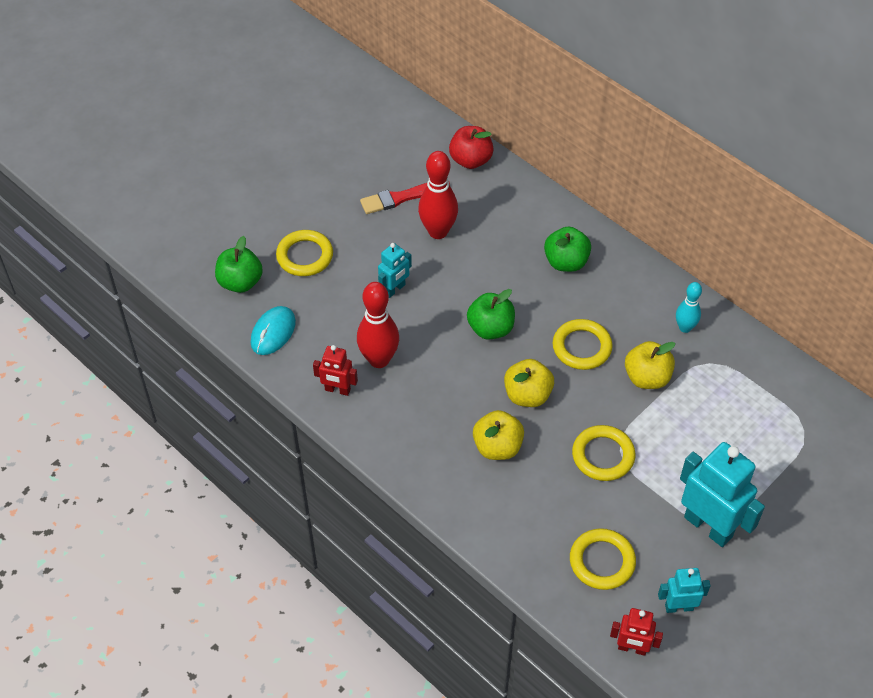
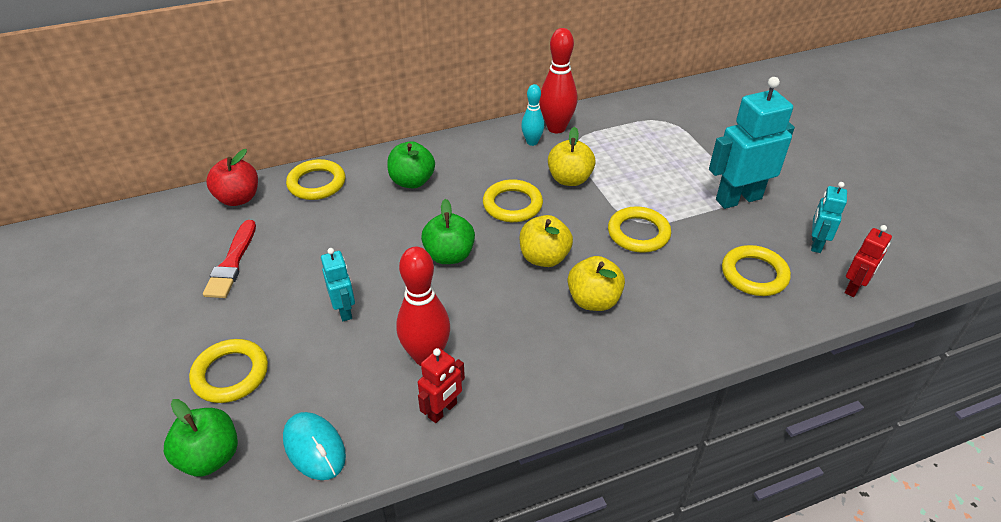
camera: 65 degrees left, 10 degrees down
(438, 231) = (301, 251): red bowling pin -> red bowling pin (556, 128)
(520, 199) = (316, 183): none -> yellow ring

